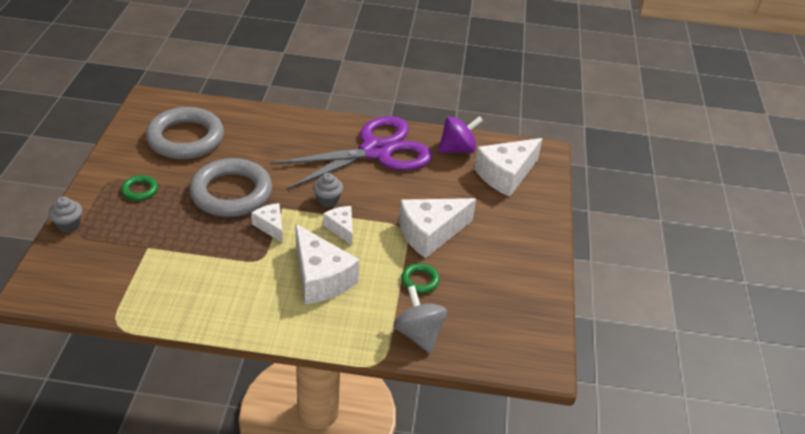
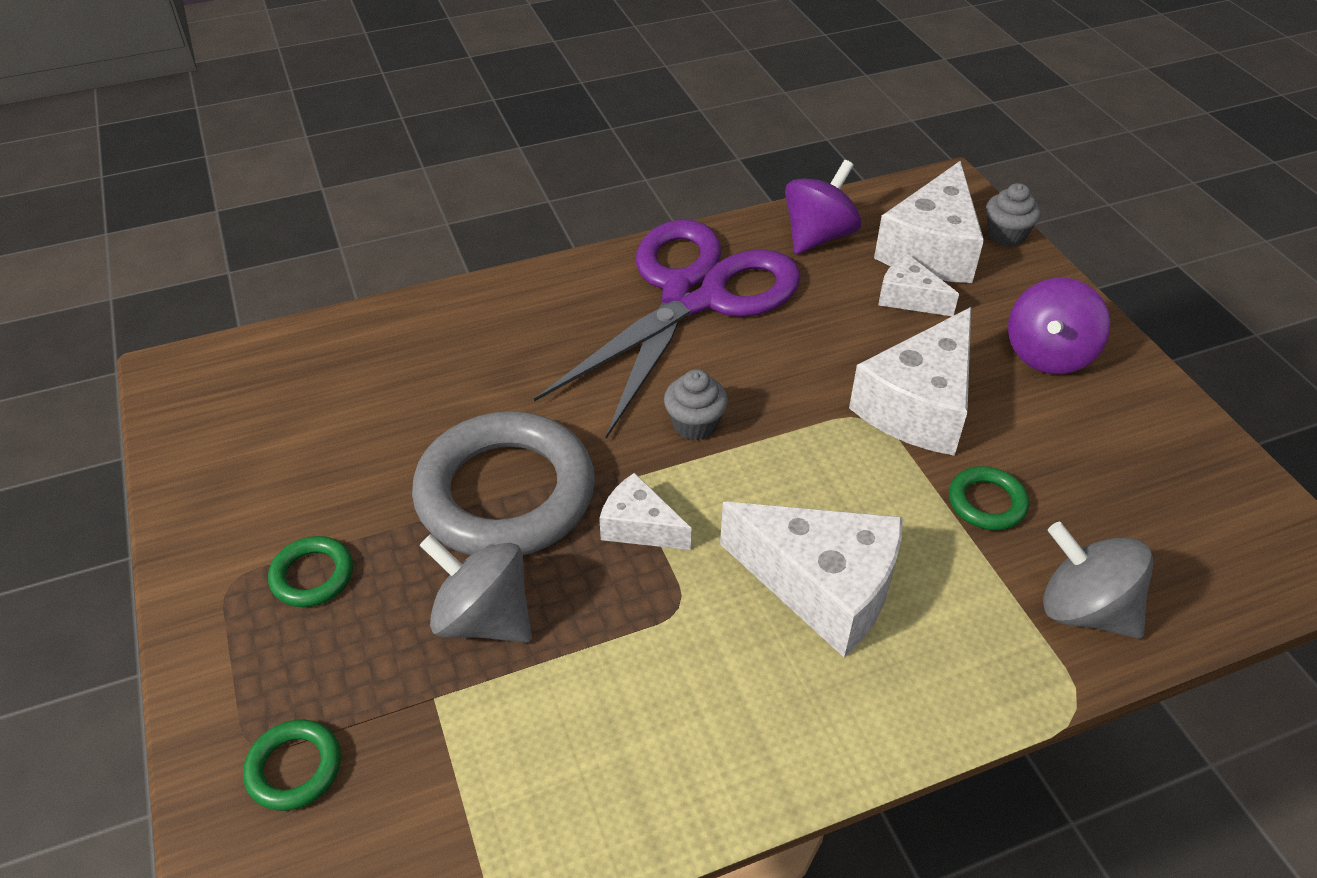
camera: 25 degrees left, 5 degrees up
(69, 225) = (214, 736): grey cupcake -> grey cupcake (1006, 235)
(86, 246) = (294, 768): none -> green ring
(185, 138) = (319, 421): grey ring -> none
(186, 230) = (484, 618): none -> grey spinning top
(341, 228) = (767, 468): white cheese -> white cheese (909, 298)
(512, 239) = (1048, 355): none -> purple spinning top

